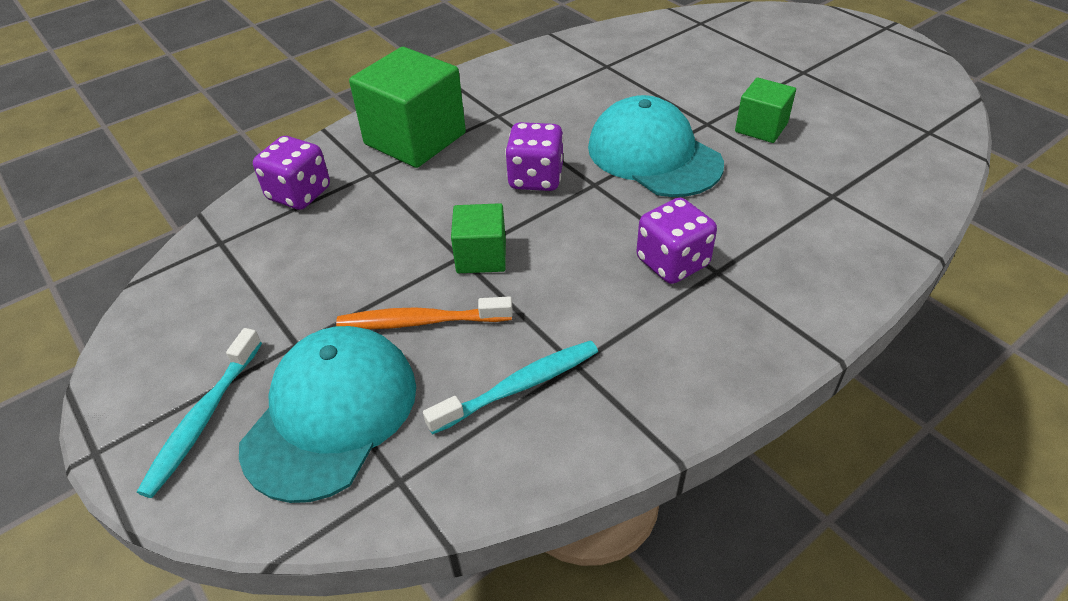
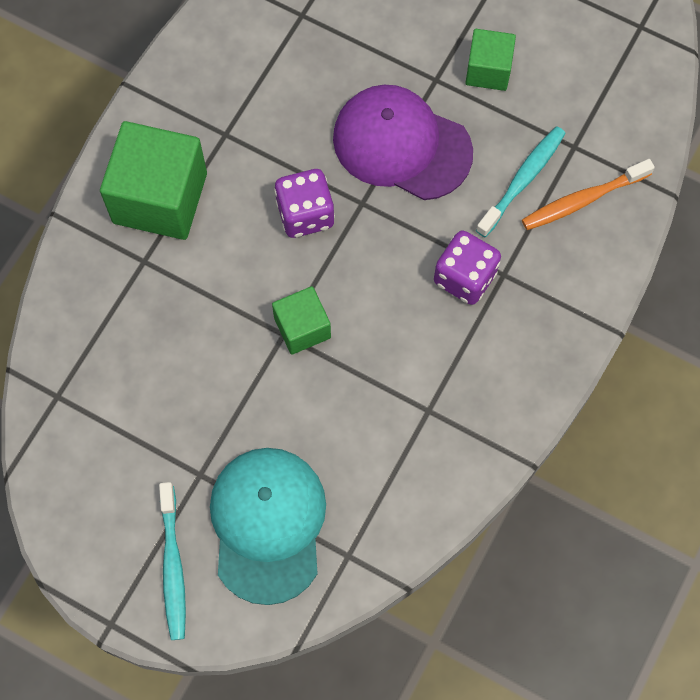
camera: 25 degrees left, 25 degrees up
(299, 194) = (91, 312): purple dice -> none
(421, 321) = (288, 415): orange toothbrush -> orange toothbrush (583, 200)
(519, 387) = (395, 447): turquoise toothbrush -> turquoise toothbrush (522, 180)
(653, 155) = (401, 145): turquoise cap -> purple cap

